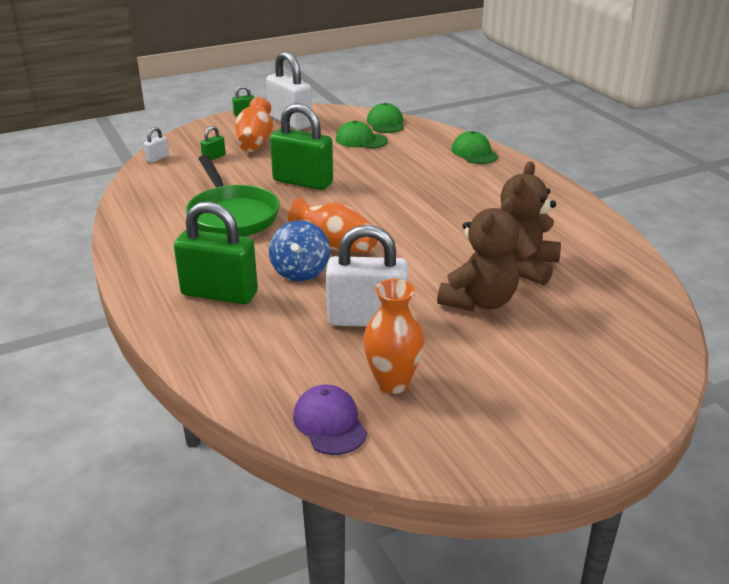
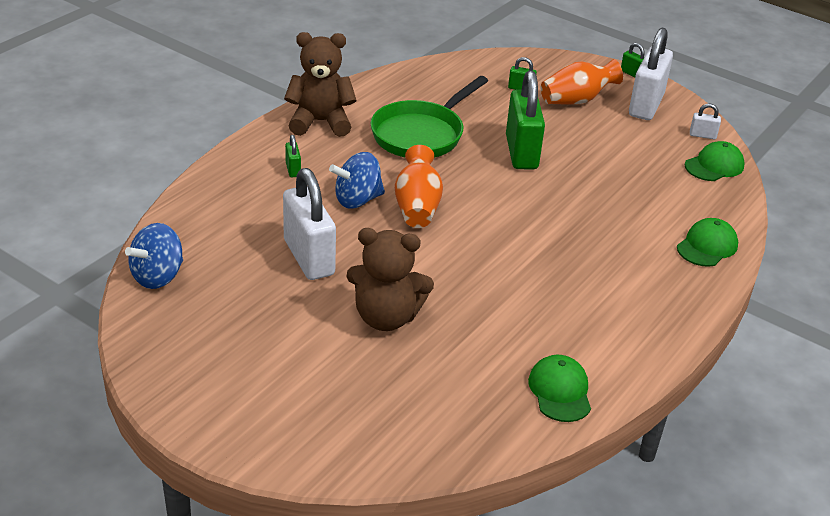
camera: 60 degrees right, 5 degrees up
(157, 158) = (488, 61): white padlock -> white padlock (702, 135)
(219, 293) = (293, 169): green padlock -> green padlock, size x0.42
(329, 423) = (158, 276): purple cap -> blue spinning top
(361, 140) = (652, 161): green cap -> green cap (560, 391)
(392, 383) = (227, 295): orange vase -> none
(523, 266) = (475, 334): brown teddy bear -> brown teddy bear (320, 122)

